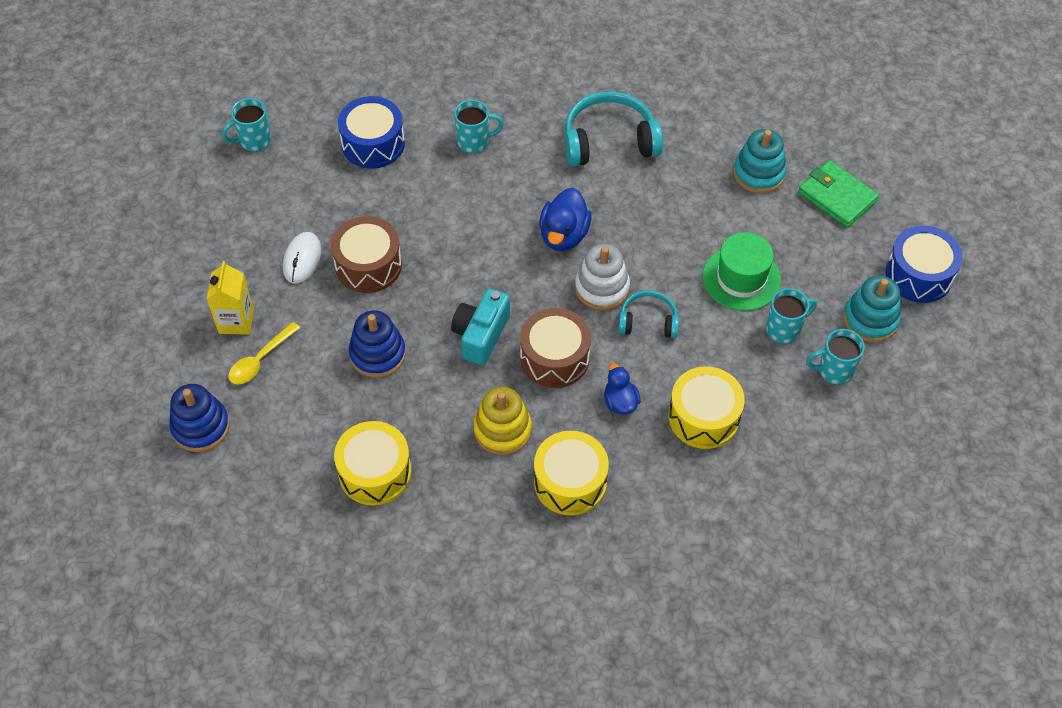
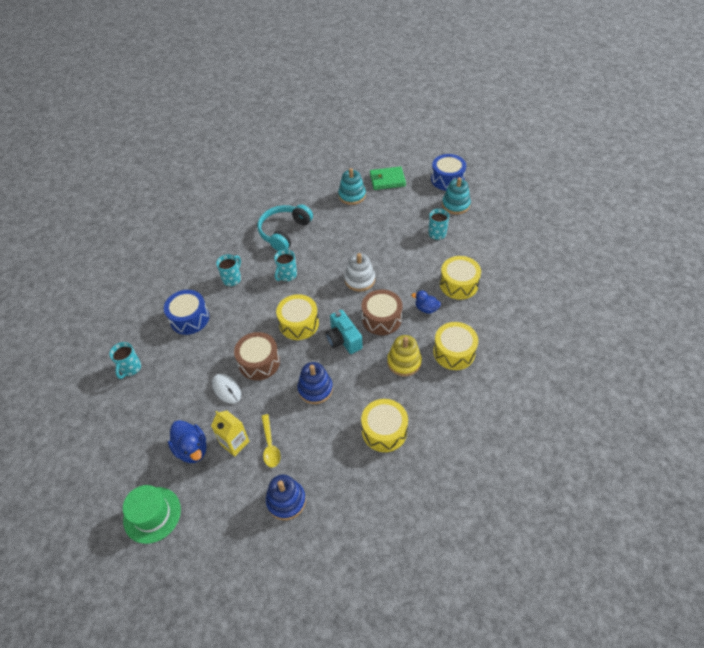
camera: 50 degrees left, 5 degrees down
(465, 267) = (299, 323): none -> yellow drum
(564, 235) = (318, 277): blue duck -> blue duck (192, 449)
(648, 321) = (392, 274): turquoise headphones -> none
(741, 278) = (399, 231): green hat -> green hat (152, 514)
(834, 371) = (471, 230): turquoise mug -> turquoise mug (287, 275)

